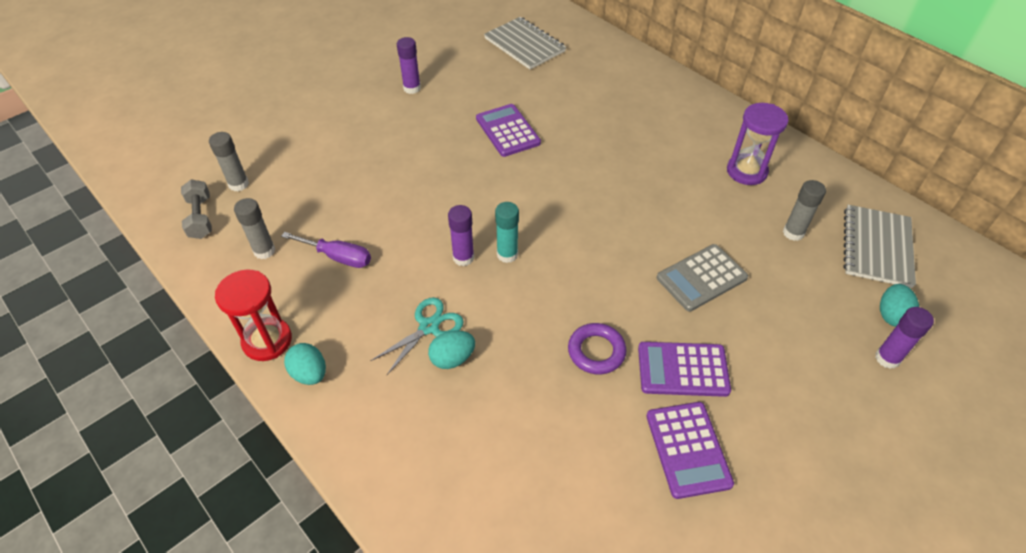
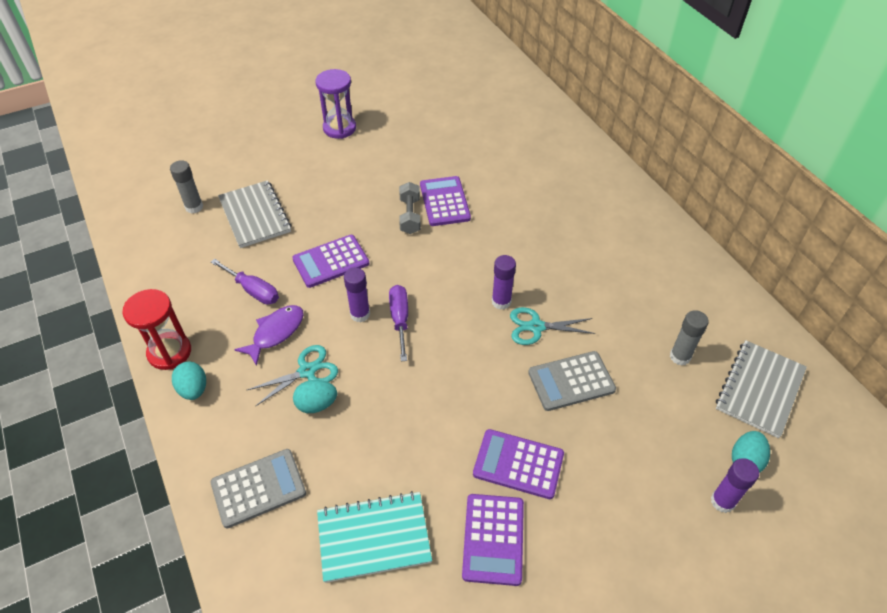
camera: 15 degrees right, 0 degrees up
(201, 218) = (153, 231): grey dumbbell -> grey dumbbell (410, 216)
(264, 251) = (194, 272): grey glue stick -> none
(379, 295) = (276, 333): none -> purple fish
(412, 88) = (373, 144): purple glue stick -> purple glue stick (501, 302)
(412, 211) = (331, 261): none -> purple calculator
(422, 460) = (258, 488): none -> grey calculator
(507, 254) = (400, 319): turquoise glue stick -> purple screwdriver
(524, 45) = (492, 119): grey notebook -> grey notebook (255, 215)
(566, 480) = (374, 538): none -> turquoise notebook
(596, 351) = (445, 428): purple ring -> none
(647, 233) = (536, 327): none -> turquoise scissors
(746, 171) = (658, 285): purple hourglass -> purple hourglass (339, 128)

